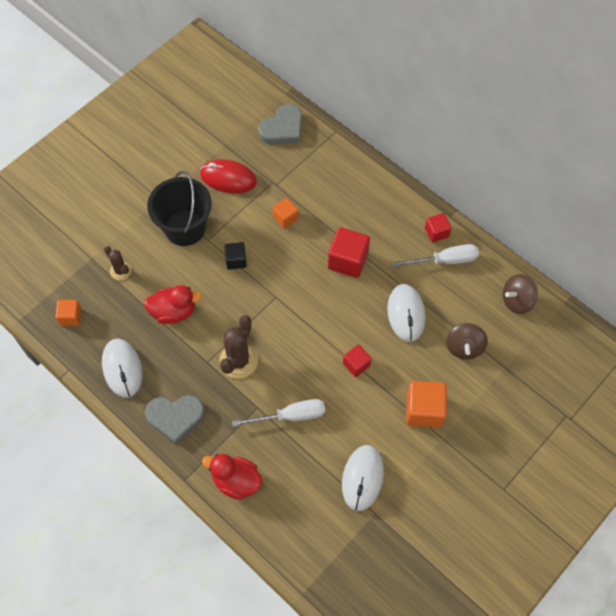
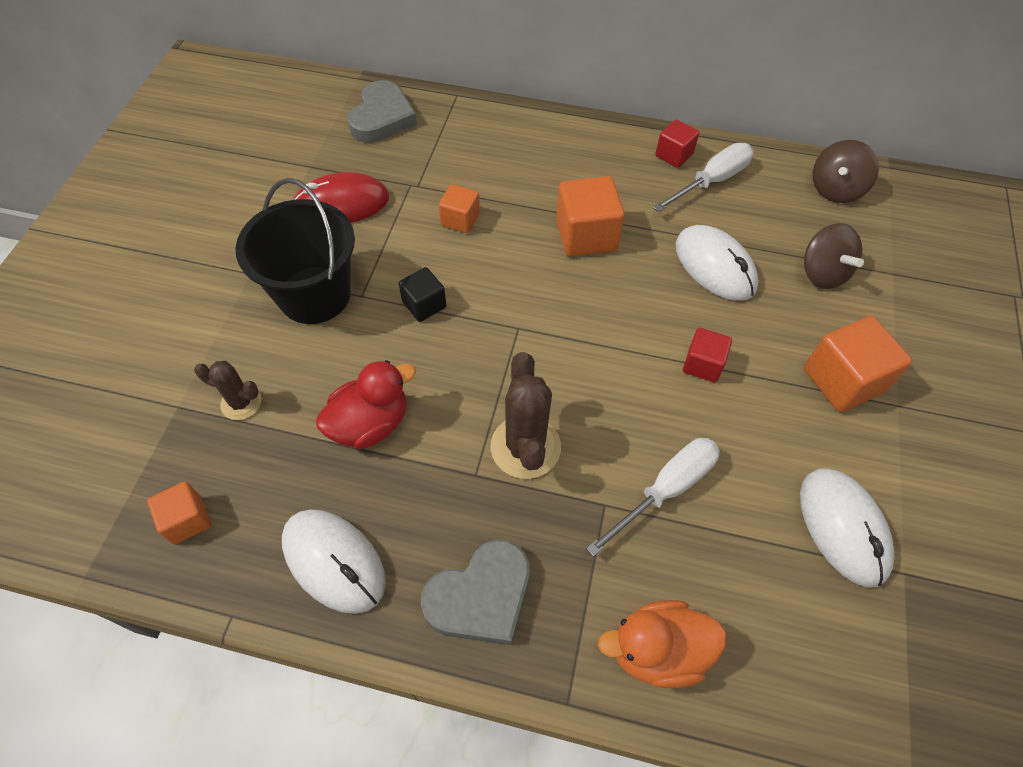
camera: 30 degrees left, 5 degrees down
(236, 481) = (657, 650): red duck -> orange duck
(348, 260) = (586, 235): red cube -> orange cube

